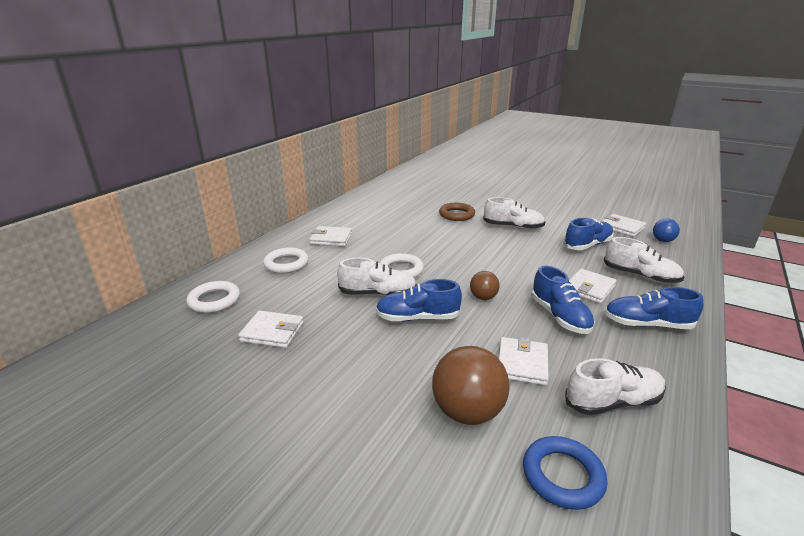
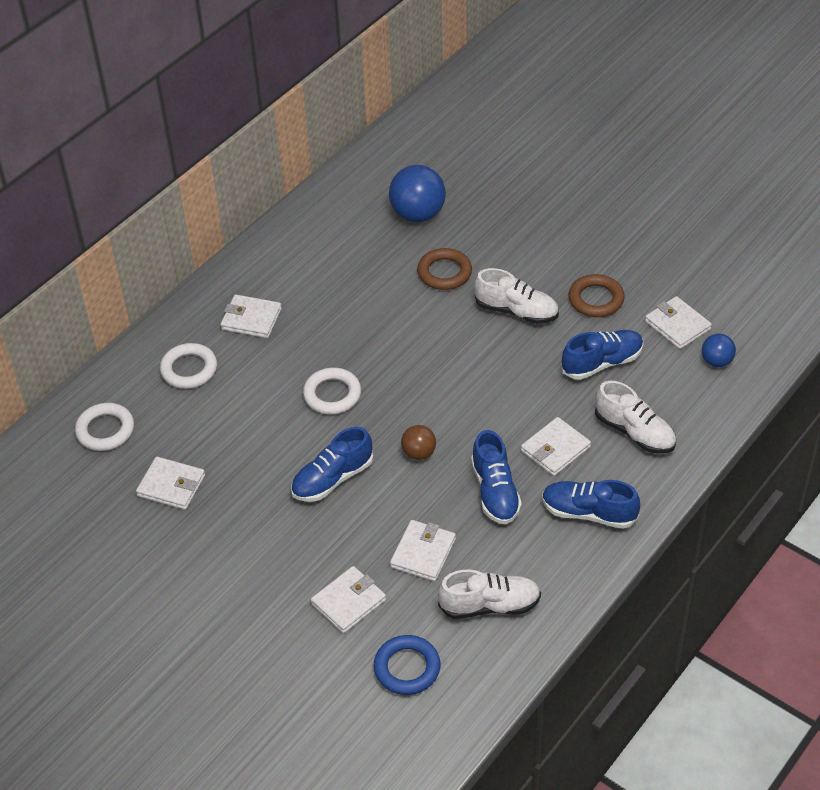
camera: 10 degrees right, 20 degrees up
(378, 294) = (295, 435): white shoe -> none
(417, 318) = (332, 479): blue shoe -> blue shoe turned 45 degrees counterclockwise
(429, 196) = (418, 214): none -> blue ball
(467, 412) = (348, 602): brown ball -> white wallet
(560, 220) = (596, 299): none -> brown ring

